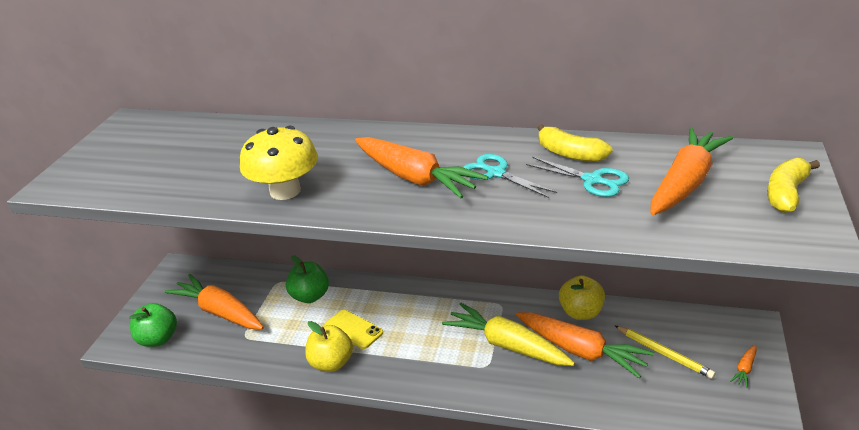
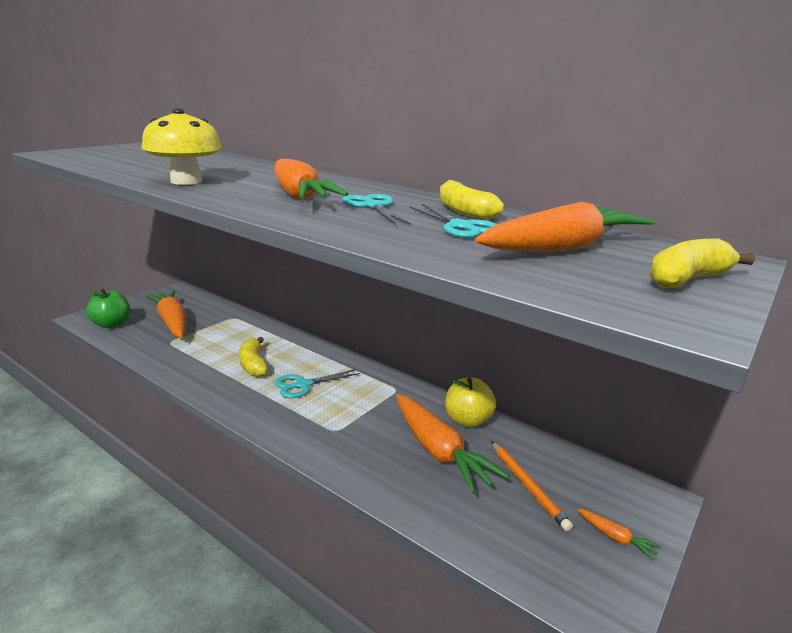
camera: 20 degrees right, 10 degrees down
(310, 296) = (246, 333): green apple -> none
(331, 363) = (210, 381): yellow apple -> none
(353, 329) = (253, 365): yellow phone -> yellow banana
(419, 333) = (303, 385): none -> turquoise scissors
(506, 345) = (370, 420): yellow carrot -> none
(664, 353) = (528, 486): yellow pencil -> orange pencil
(744, 369) = (616, 538): orange carrot -> orange carrot turned 105 degrees counterclockwise

